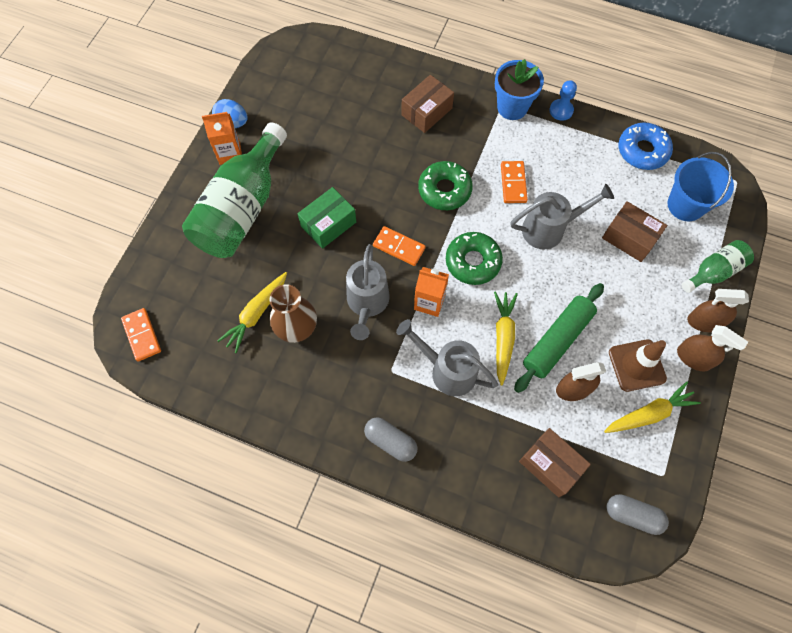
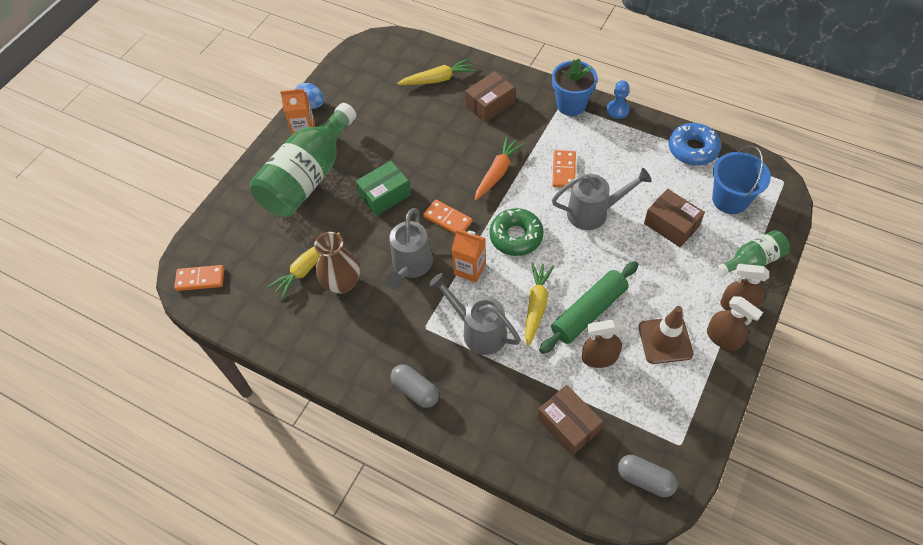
camera: 10 degrees right, 10 degrees down
(142, 335) = (200, 279): orange domino -> orange domino turned 75 degrees counterclockwise
(444, 190) = (497, 172): green donut -> orange carrot
(649, 413) = (673, 385): yellow carrot -> yellow carrot (438, 79)

